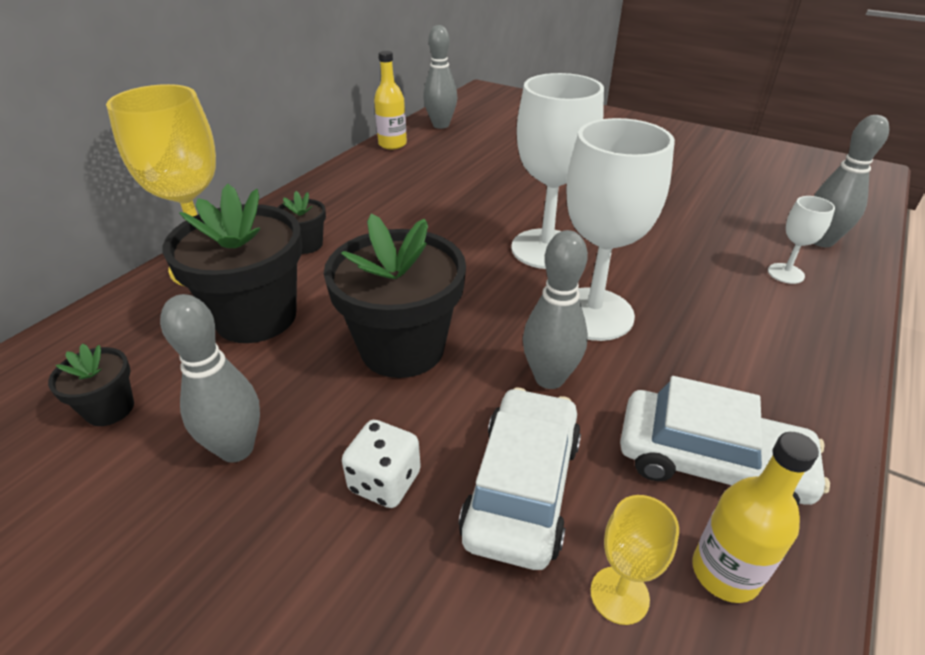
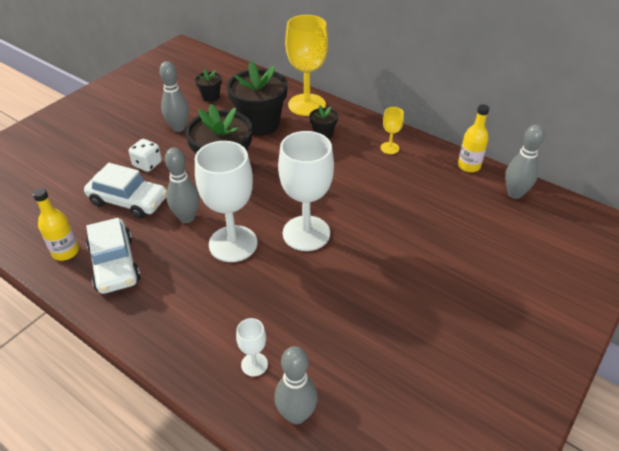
camera: 95 degrees right, 5 degrees up
(619, 595) = (73, 220): yellow goblet -> yellow goblet (389, 148)
(710, 462) = (115, 264): white car -> white car turned 45 degrees counterclockwise

